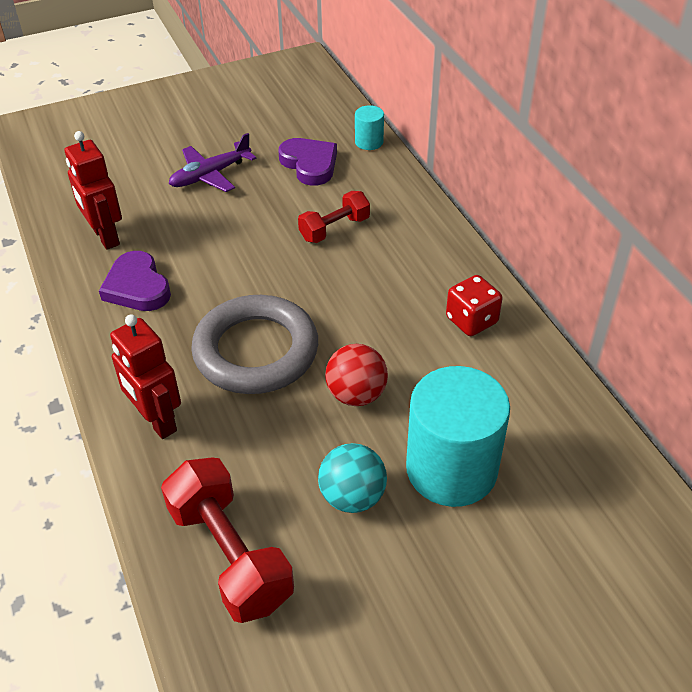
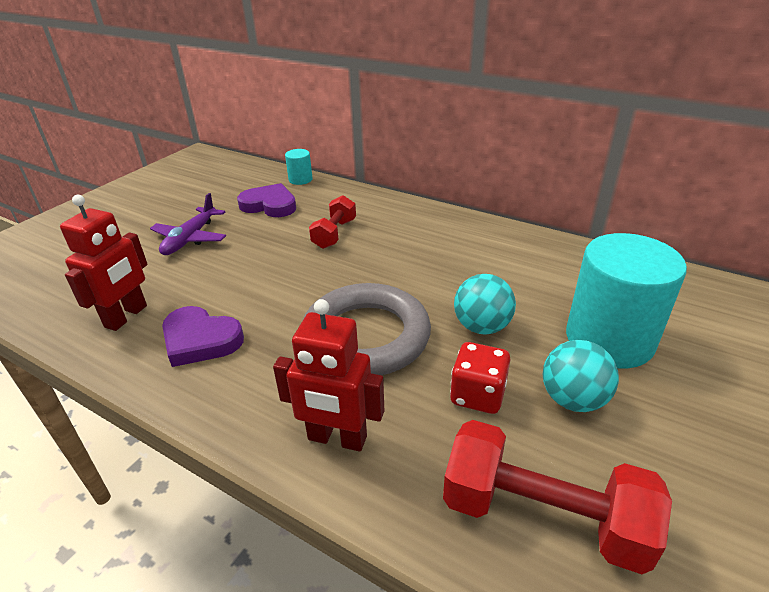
camera: 35 degrees left, 10 degrees down
(105, 236) = (126, 316): red robot -> red robot turned 90 degrees counterclockwise
(356, 394) = (481, 327): red ball -> turquoise ball
(471, 320) = (497, 246): red dice -> red dice (477, 395)

